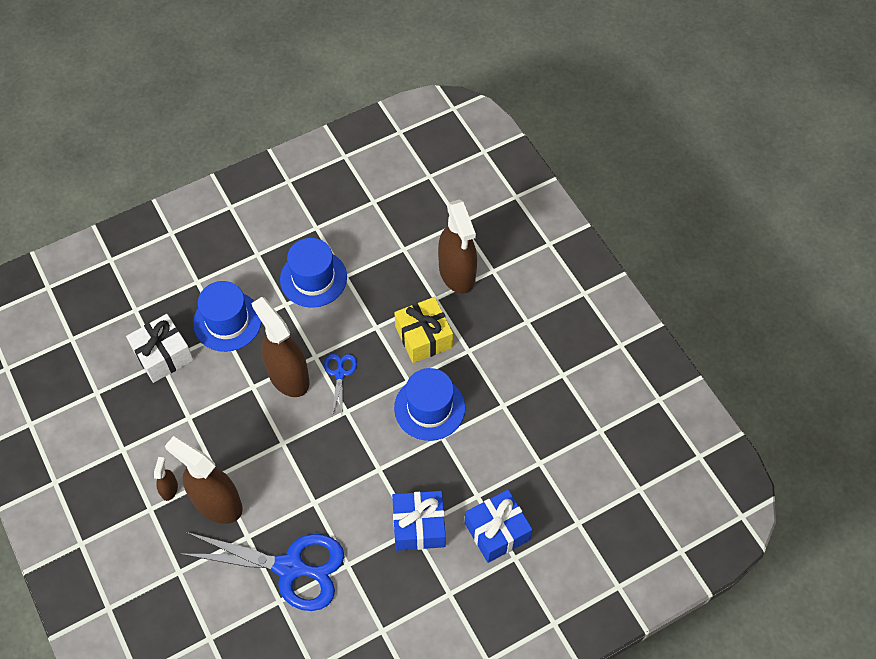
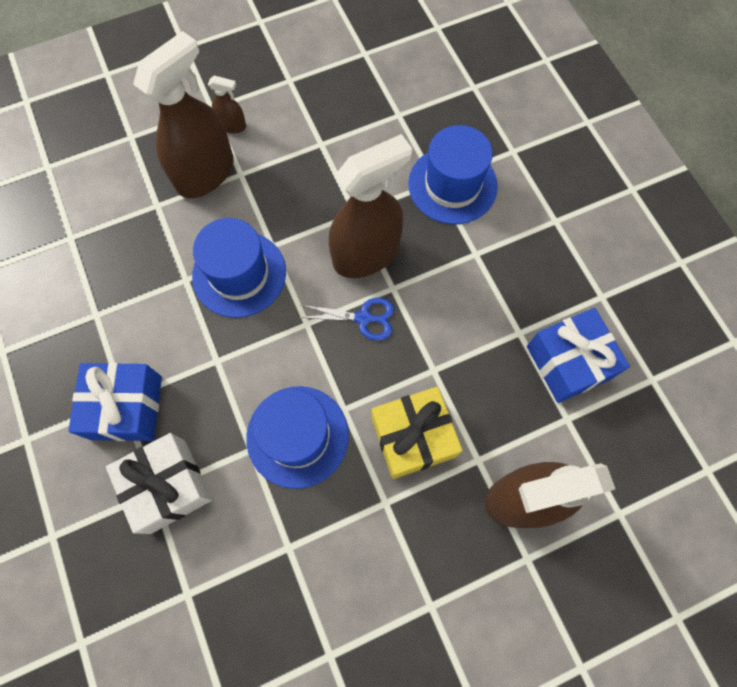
camera: 95 degrees right, 10 degrees up
(163, 355) = (408, 116): white gift -> white gift (168, 486)
(290, 567) = (108, 250): blue scissors -> none
(313, 278) = (516, 290): blue hat -> blue hat (239, 274)
(497, 531) = (95, 515): blue gift -> blue gift (568, 362)

